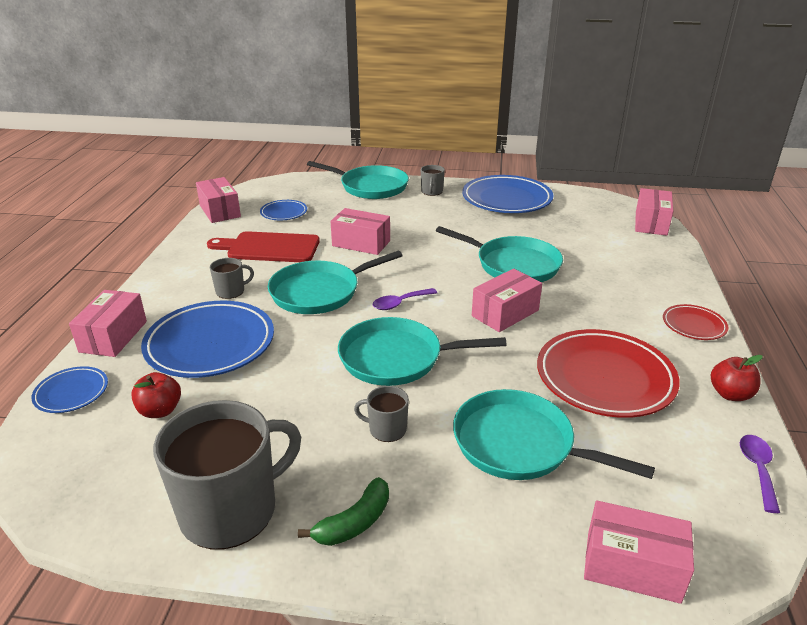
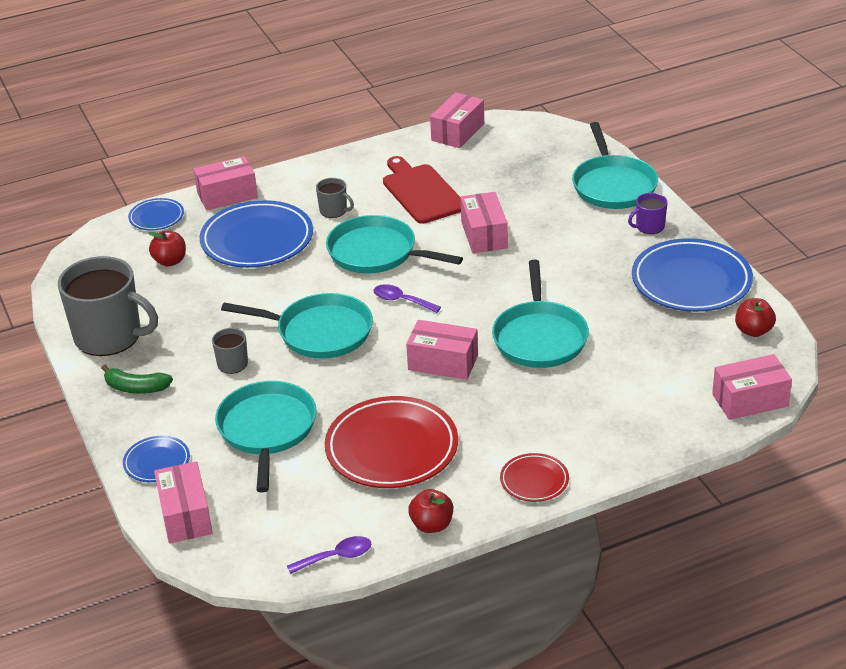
camera: 60 degrees right, 5 degrees up
(284, 213) = (494, 166): blue plate -> blue plate (157, 462)
(396, 358) = (320, 332): turquoise pan -> turquoise pan turned 135 degrees clockwise
(431, 192) = (649, 226): grey mug -> purple mug
(579, 200) = (753, 331): none -> red apple

